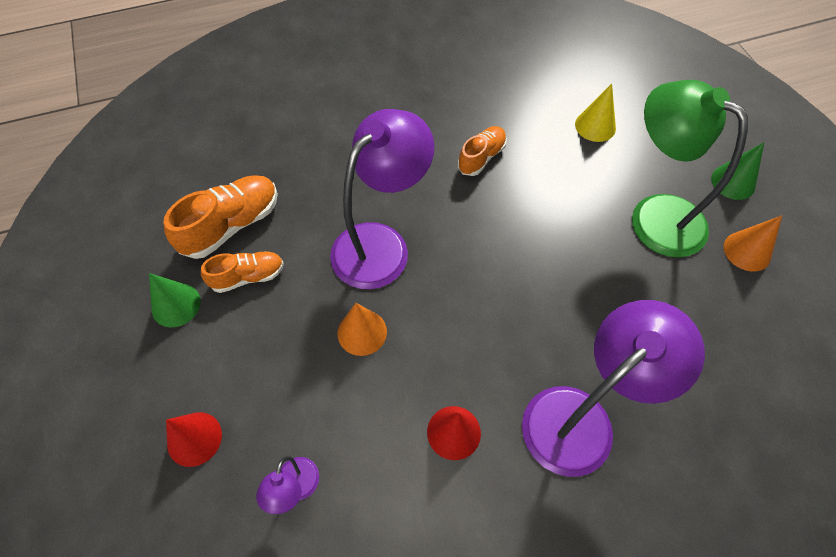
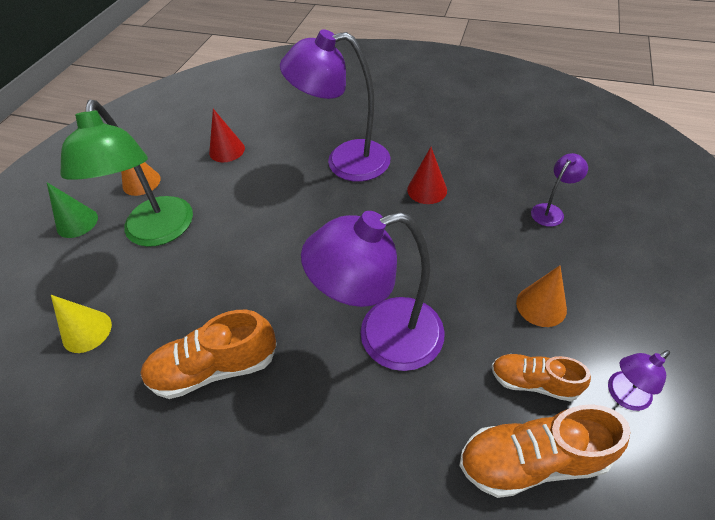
camera: 140 degrees left, 10 degrees down
(176, 305) = (622, 395): green cone -> purple lamp
(194, 439) = (623, 272): red cone -> red cone (227, 150)
(362, 332) = (450, 275): orange cone -> orange cone (541, 305)
(481, 157) = (215, 367): orange shoe -> orange shoe, size x1.58

